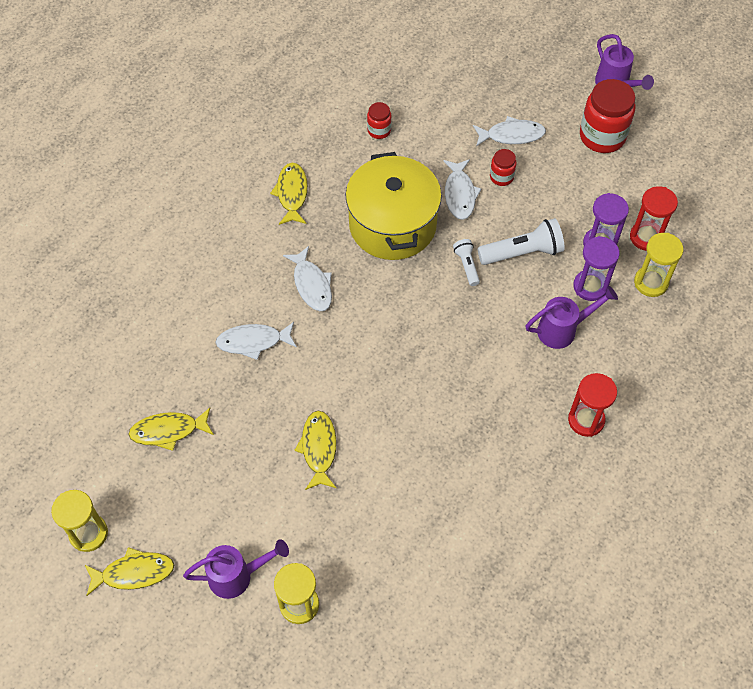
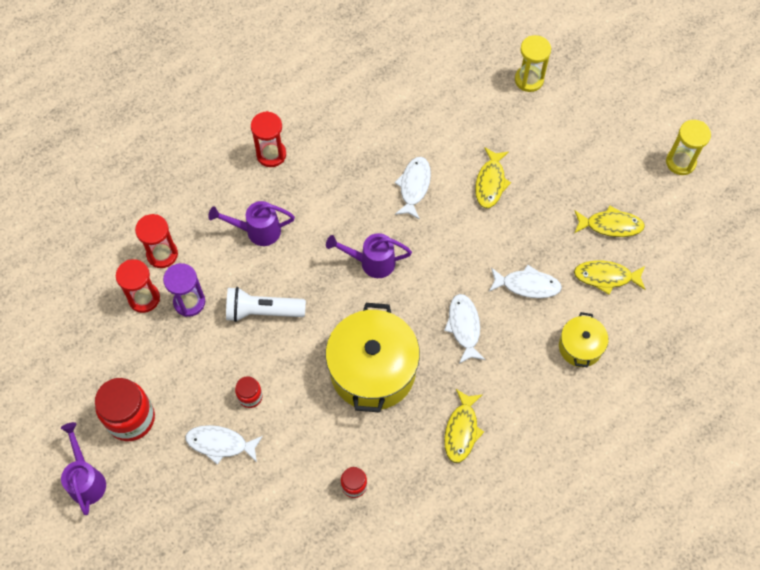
camera: 165 degrees left, 5 degrees up
(134, 573) = (647, 127): yellow fish -> yellow fish (606, 277)
(187, 293) = (580, 347): none -> yellow pot
(237, 576) = (571, 108): purple watering can -> purple watering can (372, 262)
(459, 194) = (297, 388): white fish -> white fish (414, 186)
(467, 265) = (318, 311): white flashlight -> none
(590, 286) = (216, 264): purple hourglass -> none
(651, 282) = (162, 254): yellow hourglass -> red hourglass

